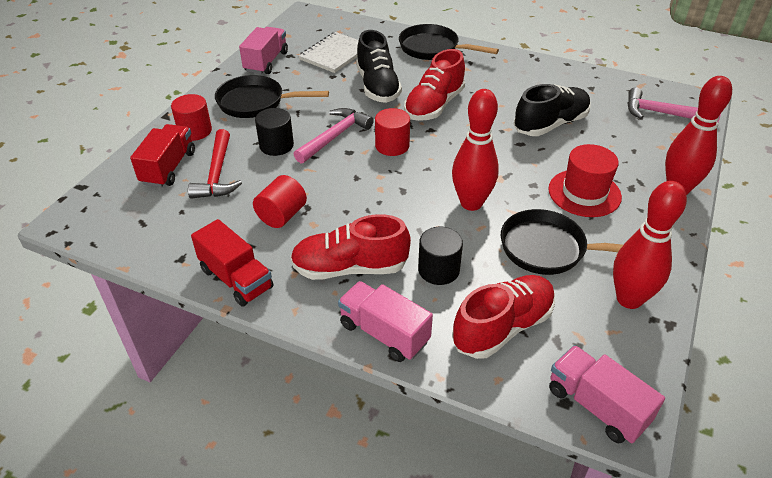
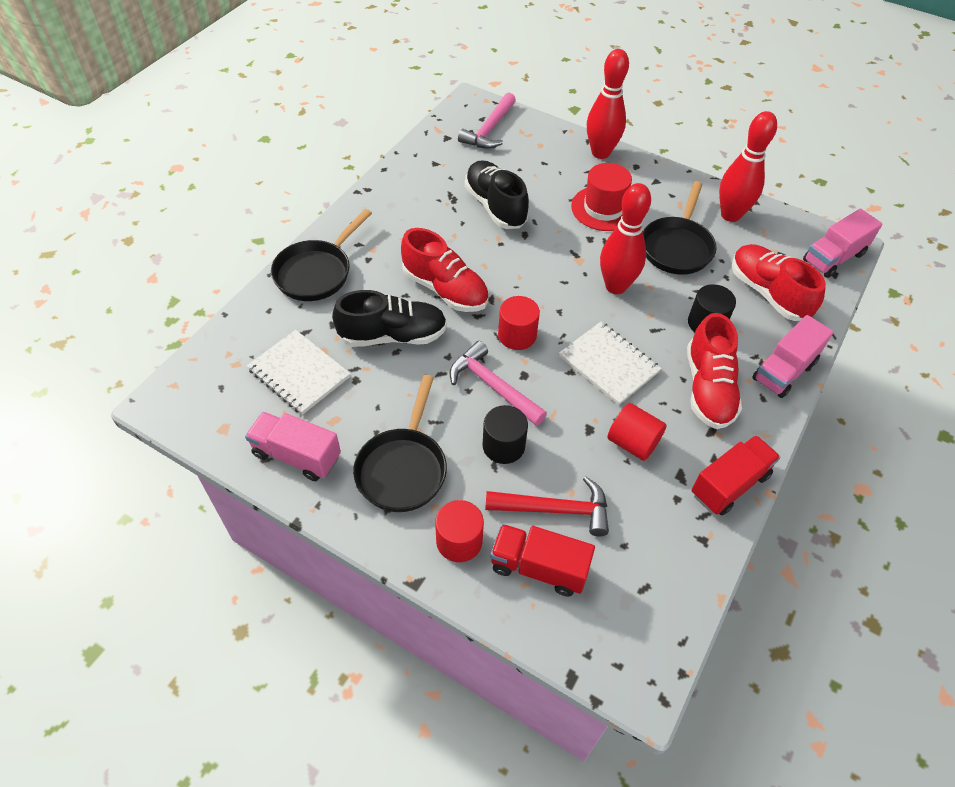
camera: 85 degrees left, 10 degrees up
(369, 200) = (608, 364): none -> white notebook

